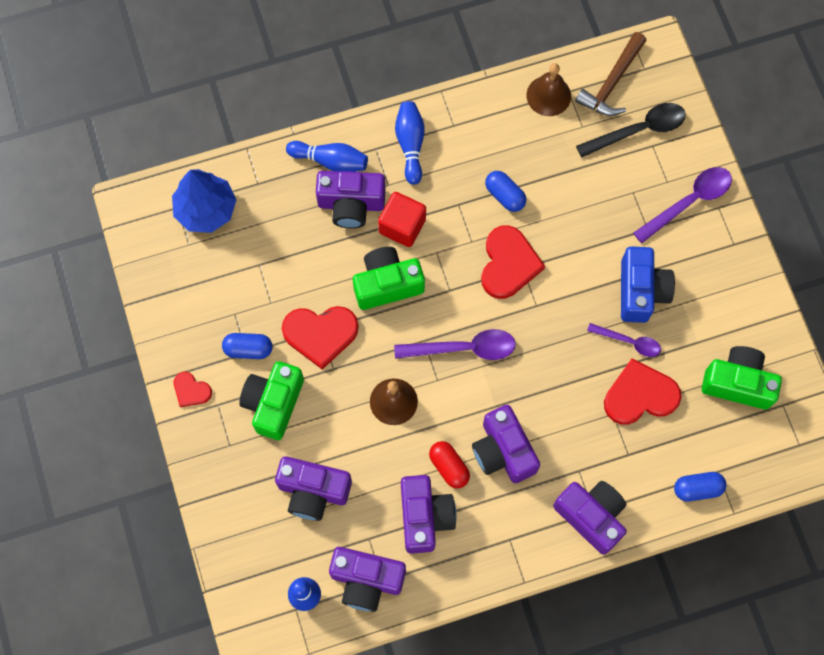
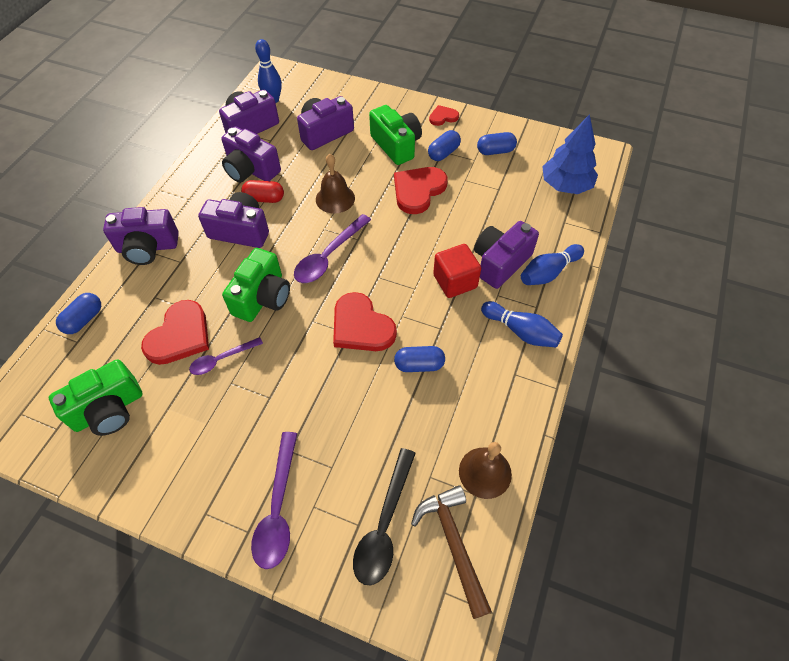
camera: 130 degrees right, 15 degrees down
(206, 302) = (495, 151): none -> blue capsule
(387, 284) = (418, 245): green camera -> green camera (262, 297)
(641, 291) = (247, 400): blue camera -> none

